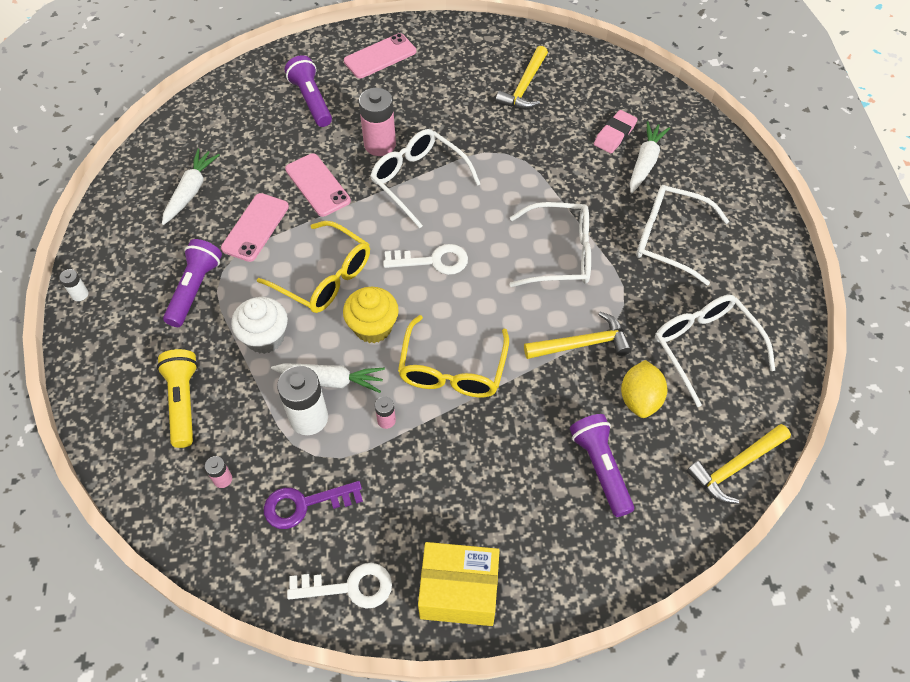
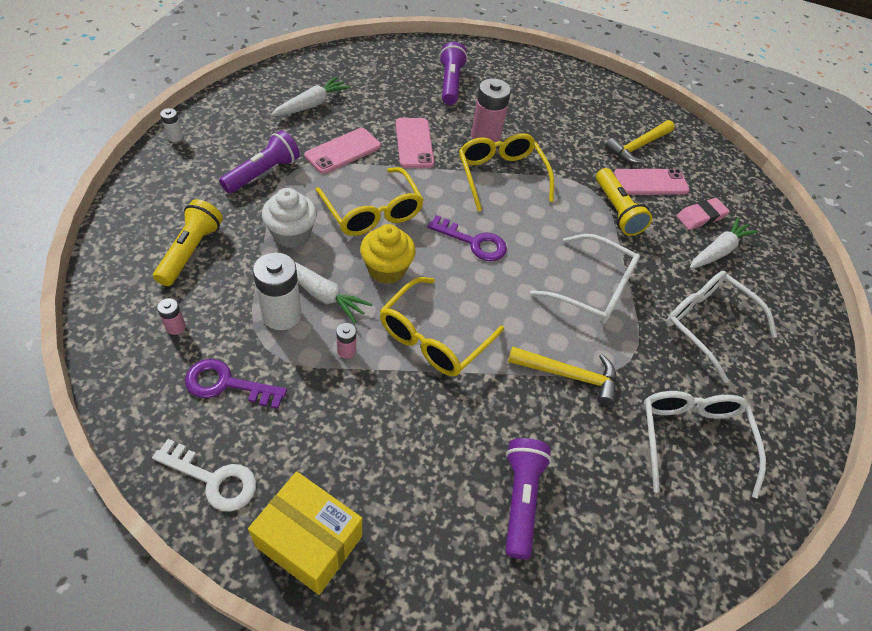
camera: 20 degrees right, 5 degrees down
(380, 56) = (527, 76): pink phone -> pink phone (650, 182)
(418, 180) = (501, 176): white glasses -> yellow glasses
(433, 261) = (473, 242): white key -> purple key
(540, 165) = (616, 211): none -> yellow flashlight
(640, 399) = (598, 454): yellow lemon -> none
(735, 467) = (664, 574): yellow hammer -> none

